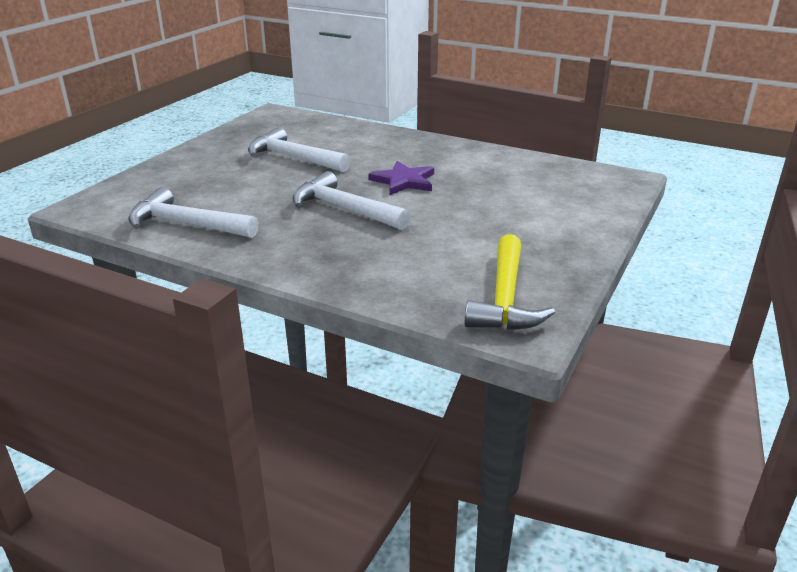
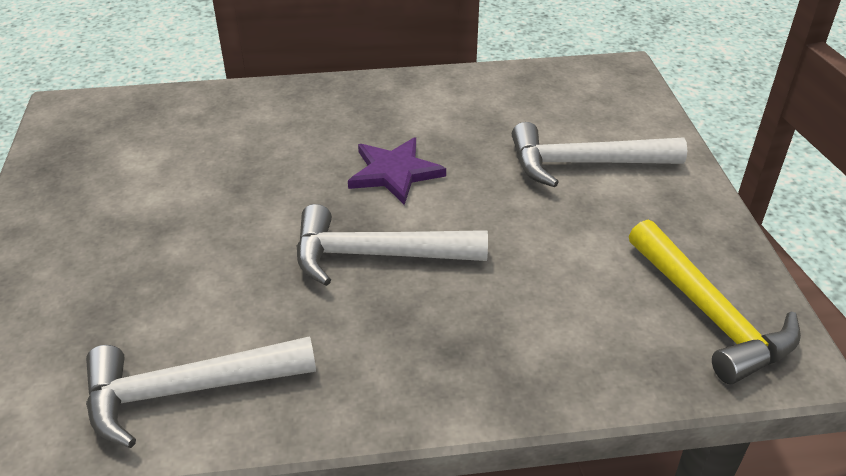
camera: 35 degrees left, 10 degrees up
(294, 158) = (200, 188): white hammer -> white hammer (584, 163)

